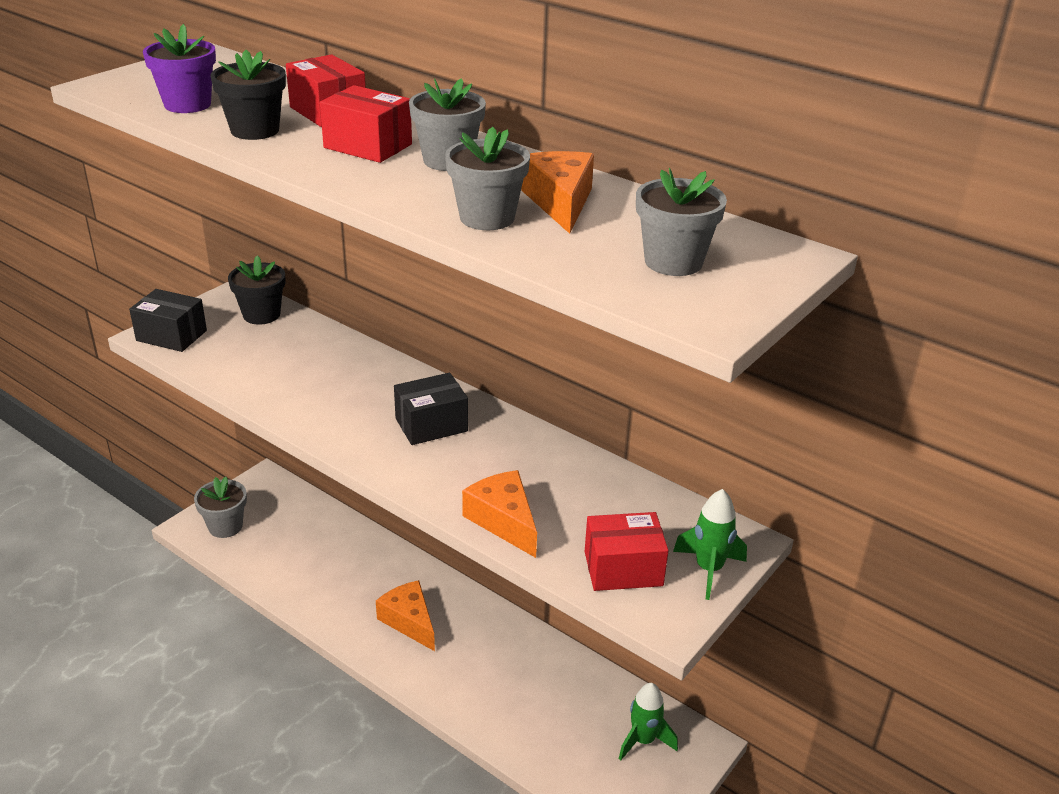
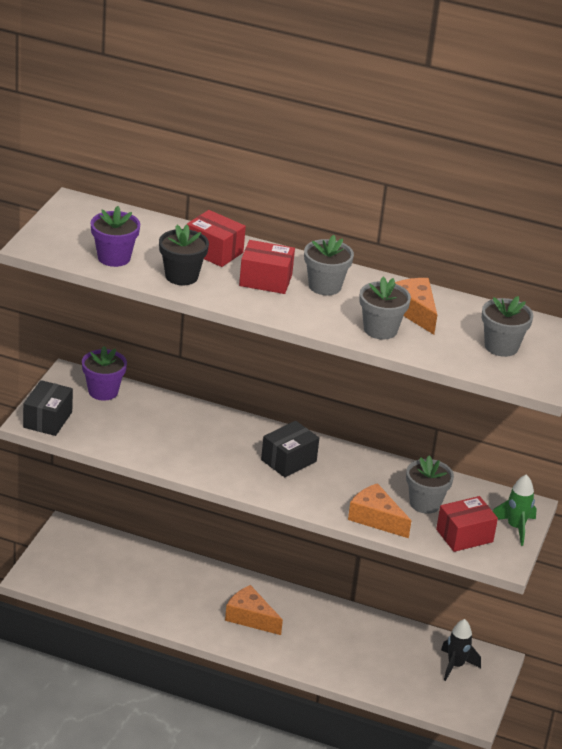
camera: 20 degrees left, 0 degrees up
(171, 336) = (47, 420): black box -> black box turned 75 degrees counterclockwise
(225, 526) = (60, 572): grey flower pot -> grey flower pot (425, 503)
(261, 315) = (103, 391): black flower pot -> purple flower pot
(643, 740) = (455, 666): green rocket -> black rocket

